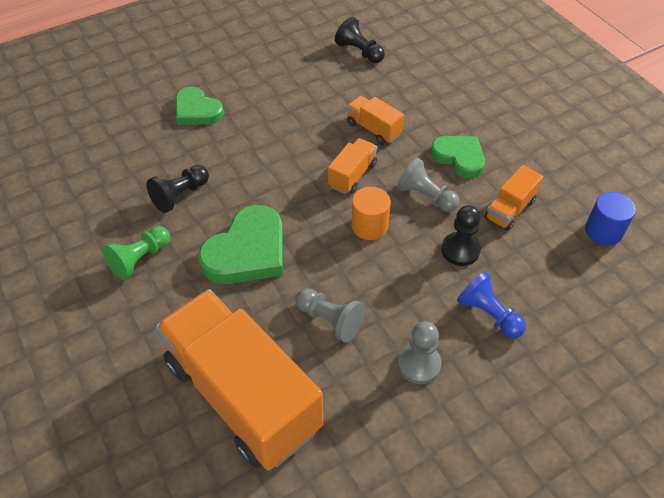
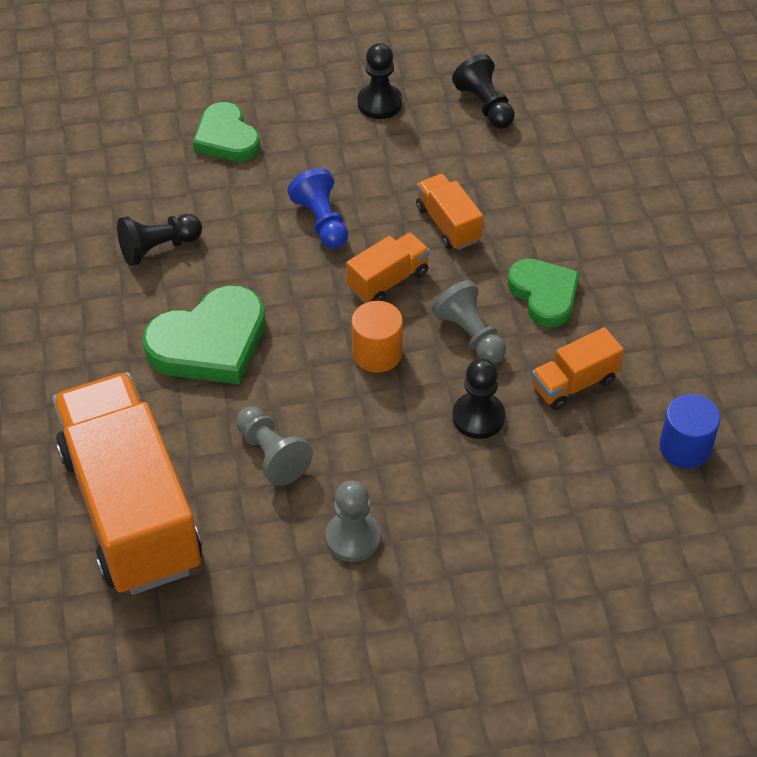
camera: 20 degrees right, 0 degrees up
(140, 259) = (79, 316): green pawn -> none
(291, 65) = (379, 103): none -> black pawn
(488, 314) = (470, 506): blue pawn -> blue pawn (322, 221)

